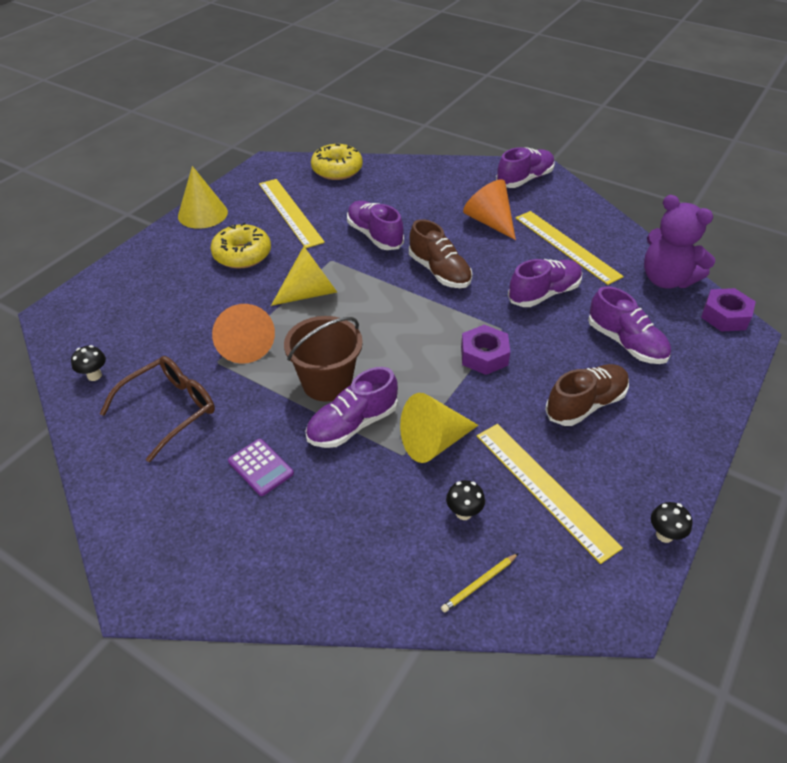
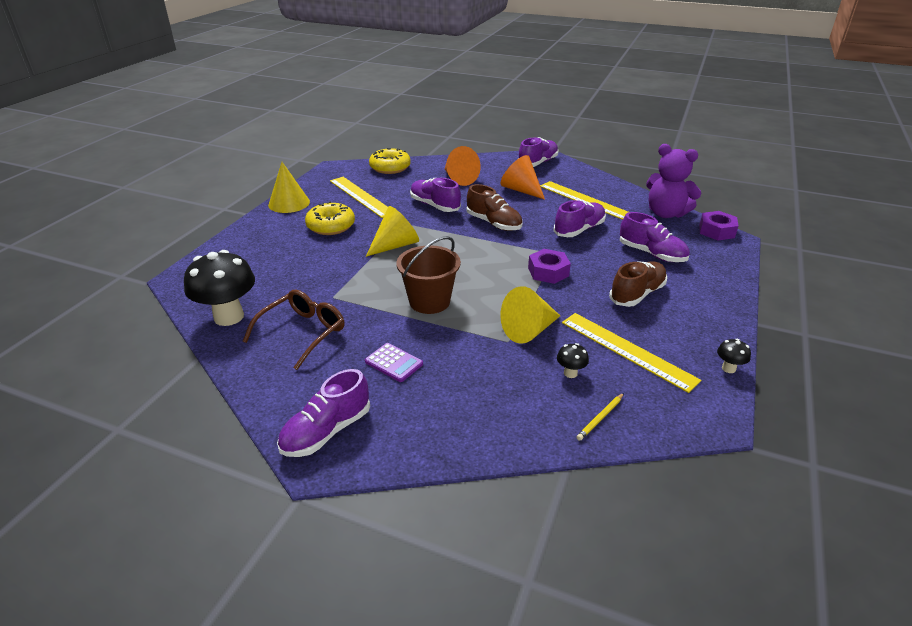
camera: 10 degrees left, 10 degrees down
(94, 375) = (229, 317): black mushroom -> black mushroom, size x2.34
(244, 344) = (352, 283): orange cone -> orange cone (458, 179)
(352, 425) = (460, 326): purple shoe -> purple shoe (326, 431)

